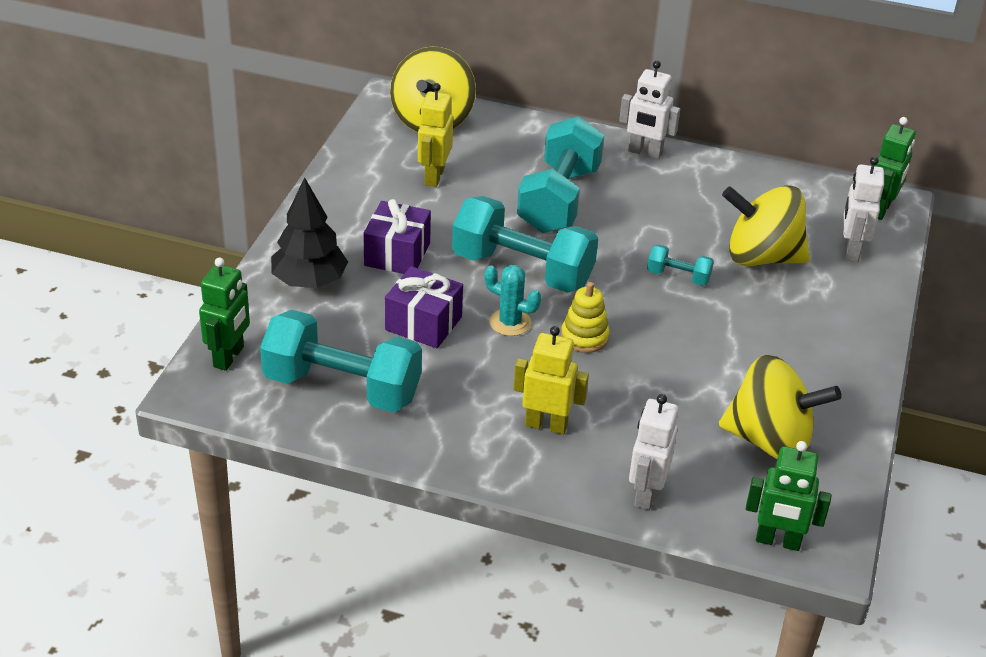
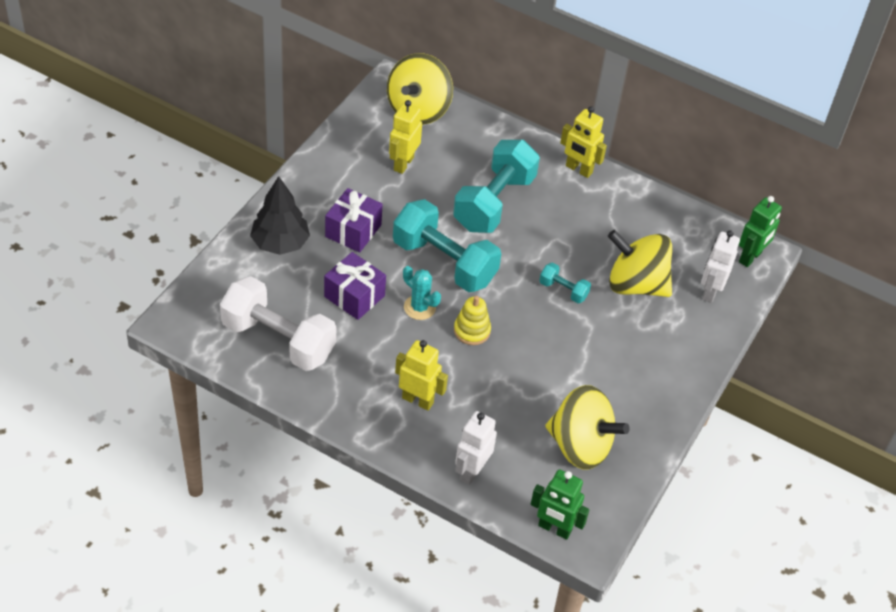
camera: 10 degrees right, 10 degrees up
(229, 357) = (203, 298): green robot -> none
(342, 387) = (278, 340): turquoise dumbbell -> white dumbbell
(645, 152) = (578, 169): white robot -> yellow robot

